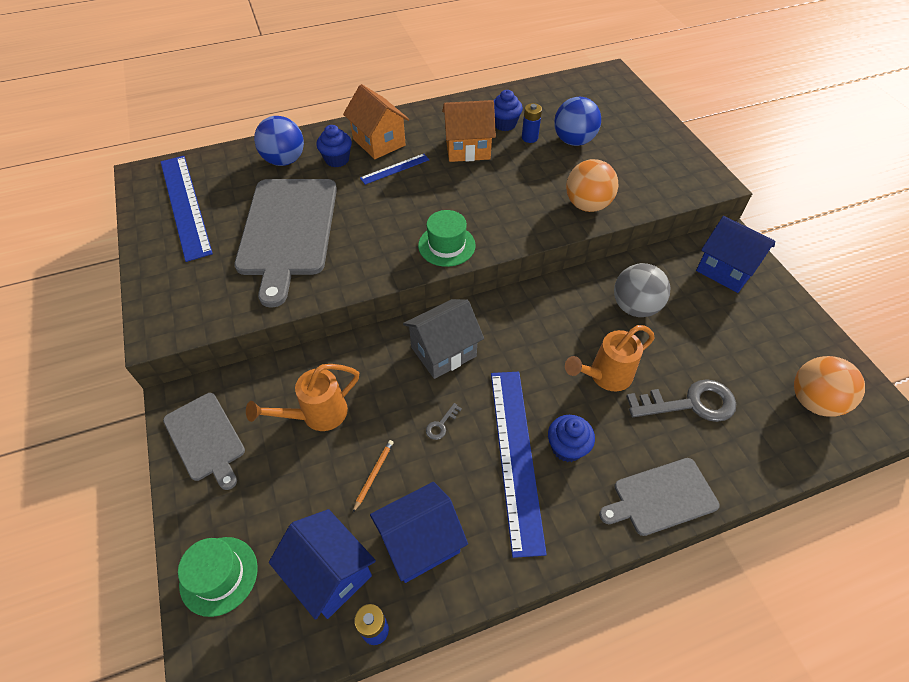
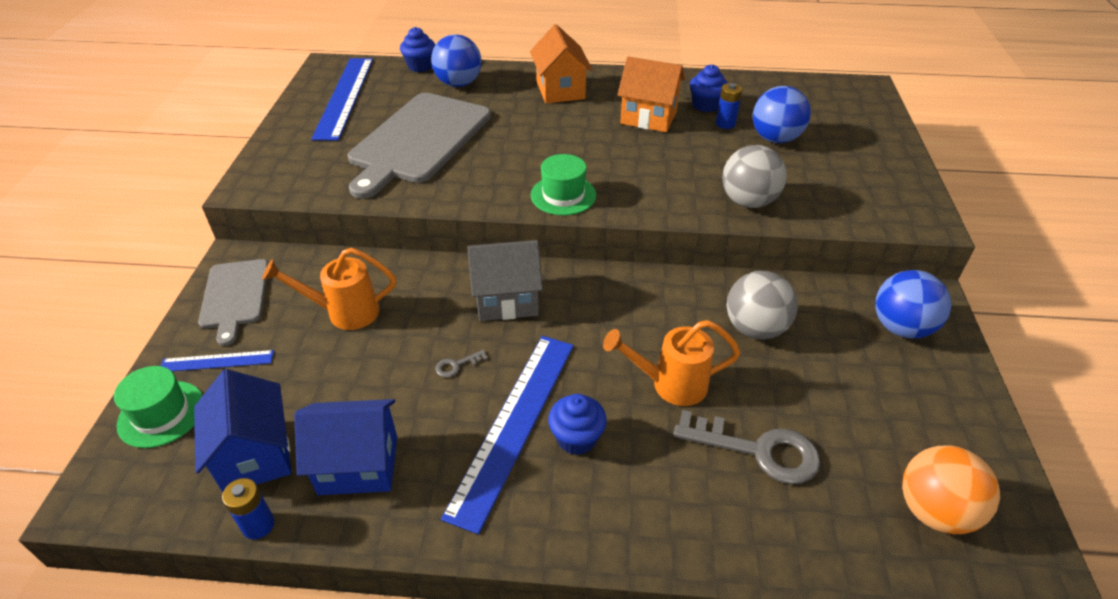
camera: 25 degrees right, 10 degrees down
(337, 159) = (508, 95): blue cupcake -> blue cupcake (420, 66)
(373, 474) = (358, 384): orange pencil -> none
(395, 169) = (559, 116): blue ruler -> blue ruler (217, 361)
(587, 205) = (748, 201): orange ball -> grey ball
(661, 497) = (654, 534): grey cutting board -> none
(725, 270) = (901, 327): blue house -> blue ball

